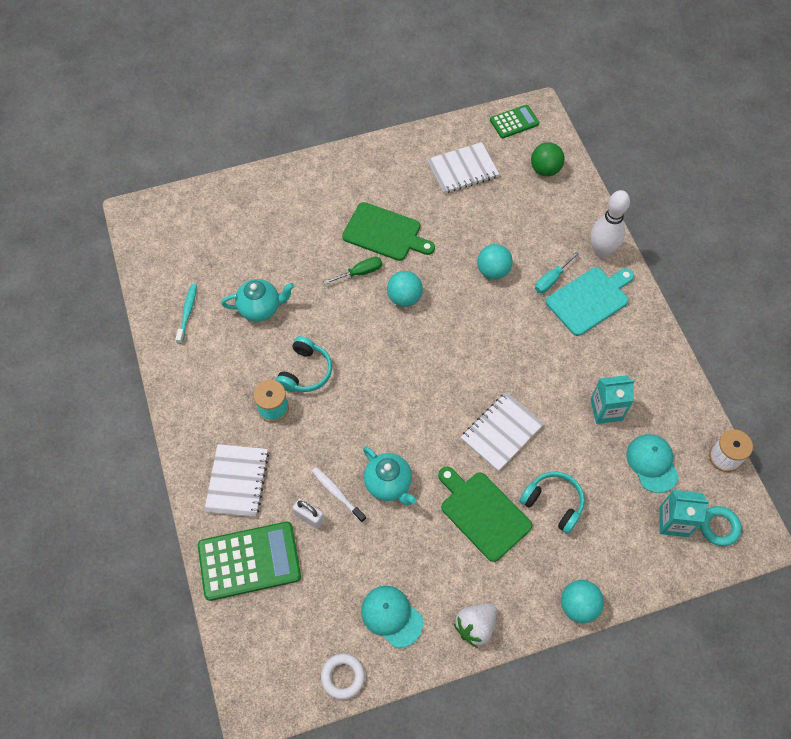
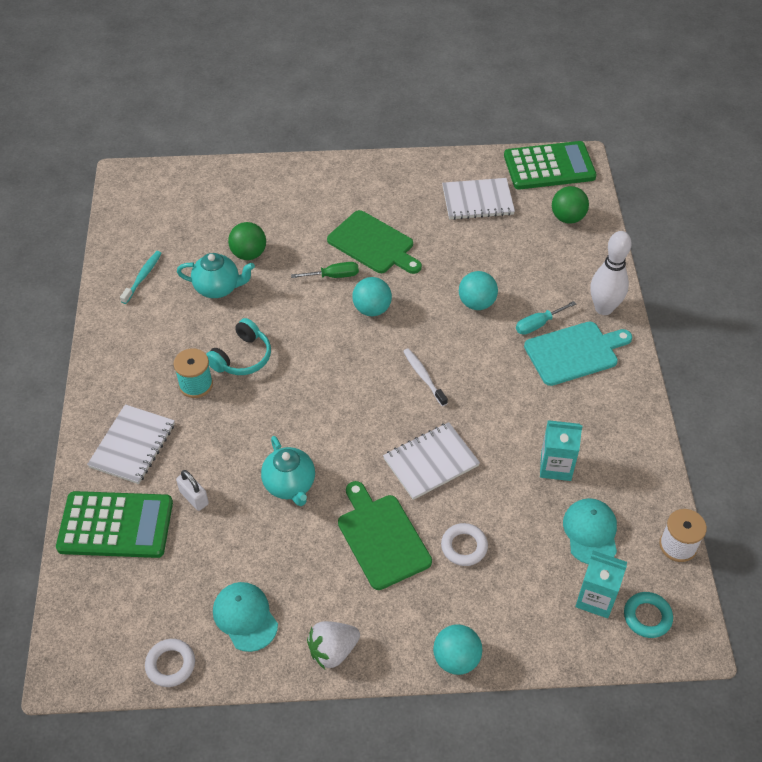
camera: 15 degrees right, 10 degrees down
(276, 267) = (249, 254): none -> green ball
(337, 494) = (232, 482): white toothbrush -> white toothbrush (424, 377)
(514, 122) = (549, 166): green calculator -> green calculator, size x1.75
(553, 503) = (464, 546): turquoise headphones -> white ring

